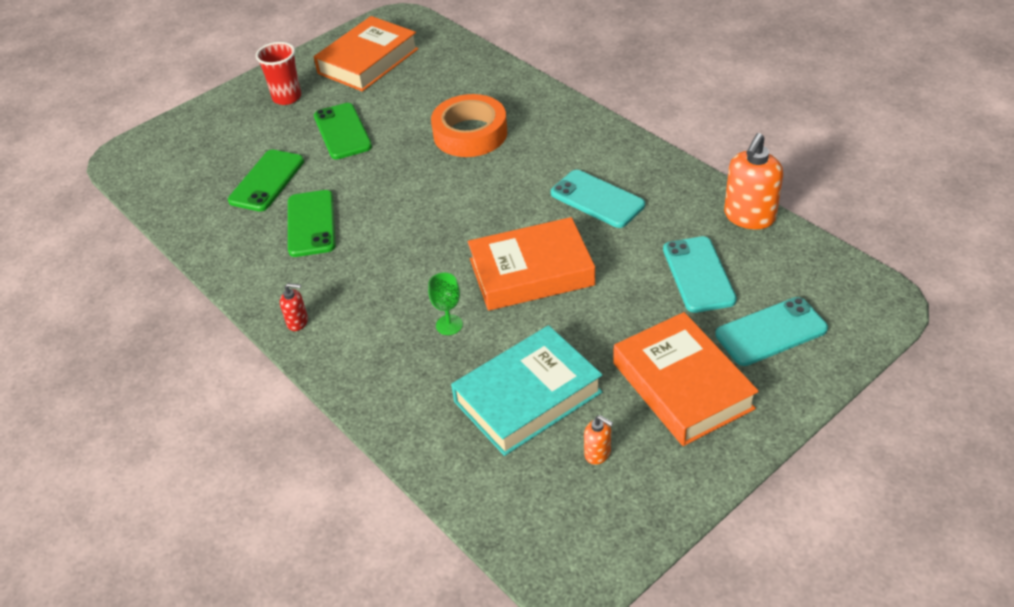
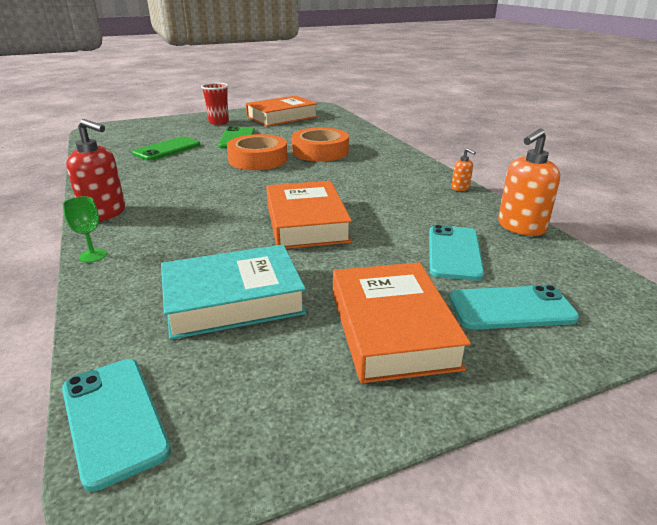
camera: 15 degrees right, 15 degrees down
(297, 322) = (104, 213): red soap dispenser -> red soap dispenser, size x2.05
(311, 224) = (172, 171): green phone -> none
(402, 172) = (258, 159): none -> orange tape
(449, 325) = (212, 238): green goblet -> green goblet (93, 255)
(531, 272) = (306, 222): orange book -> orange book turned 75 degrees clockwise
(597, 199) = (391, 195): turquoise phone -> turquoise phone (113, 418)
(598, 453) = (263, 364): orange soap dispenser -> orange soap dispenser (460, 188)

